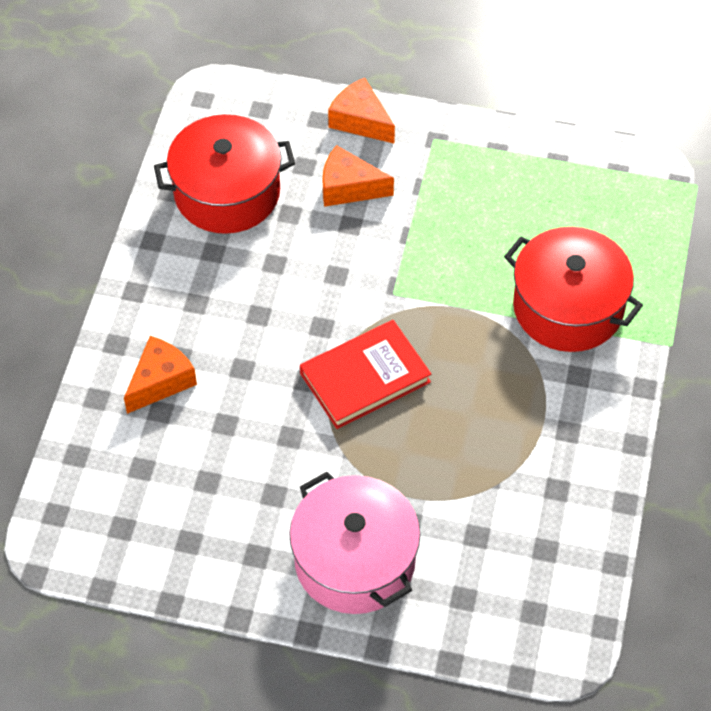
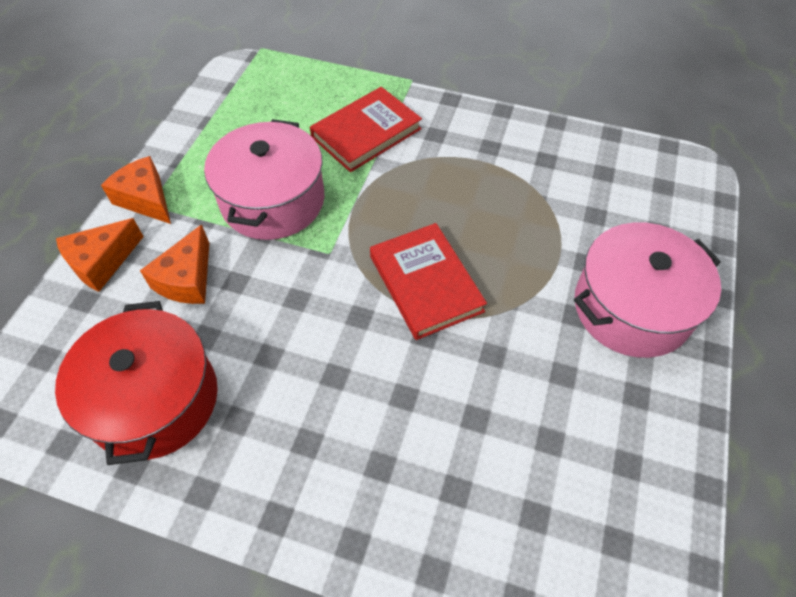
camera: 85 degrees left, 0 degrees up
(160, 381) = (414, 488): orange cheese -> orange cheese (146, 199)
(454, 237) = (273, 200): none -> pink pot
(568, 307) = (366, 133): red pot -> red book

